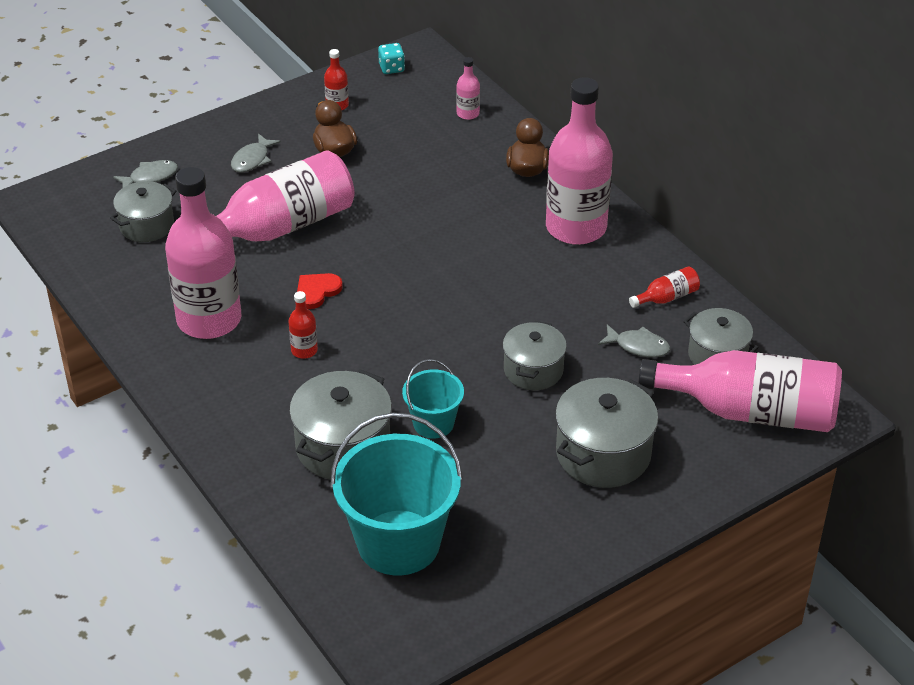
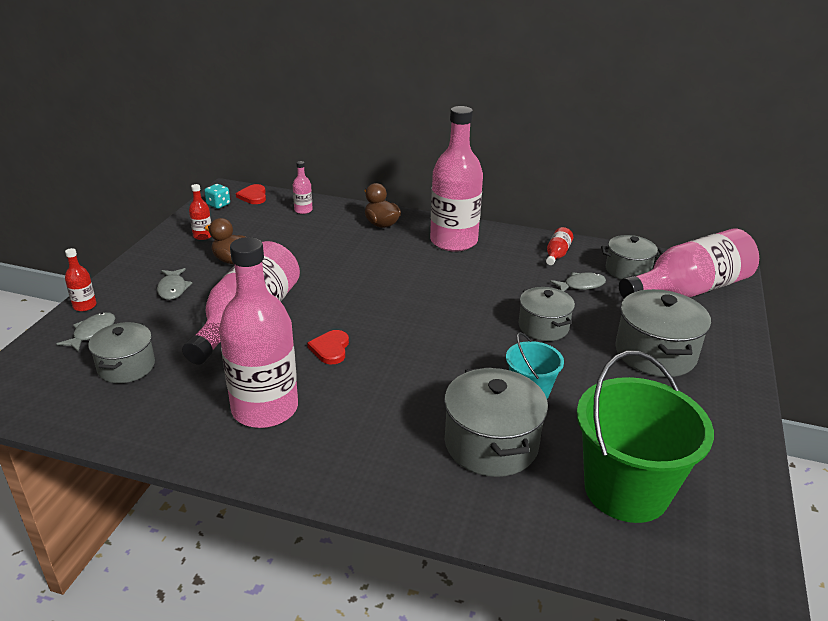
camera: 40 degrees left, 10 degrees down
(304, 350) = (372, 392): red bottle -> red bottle (85, 306)
(398, 543) = (626, 490): turquoise bucket -> green bucket
(438, 71) = (253, 196): none -> red heart

